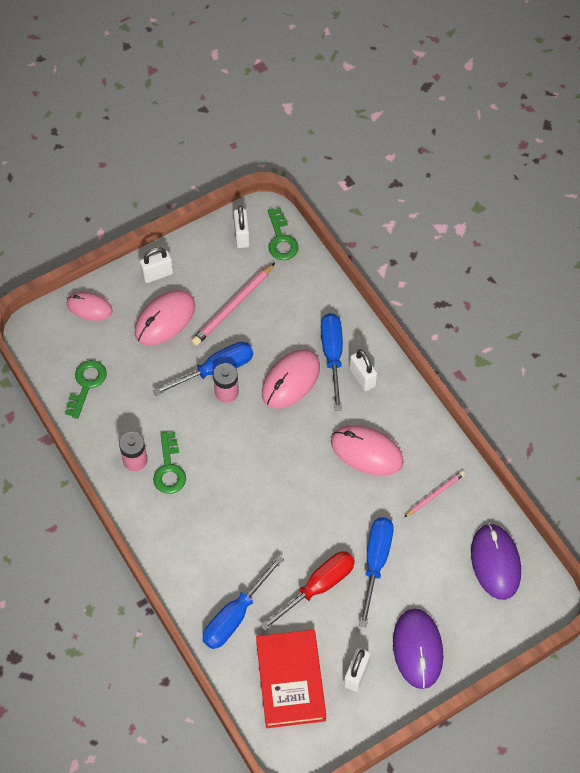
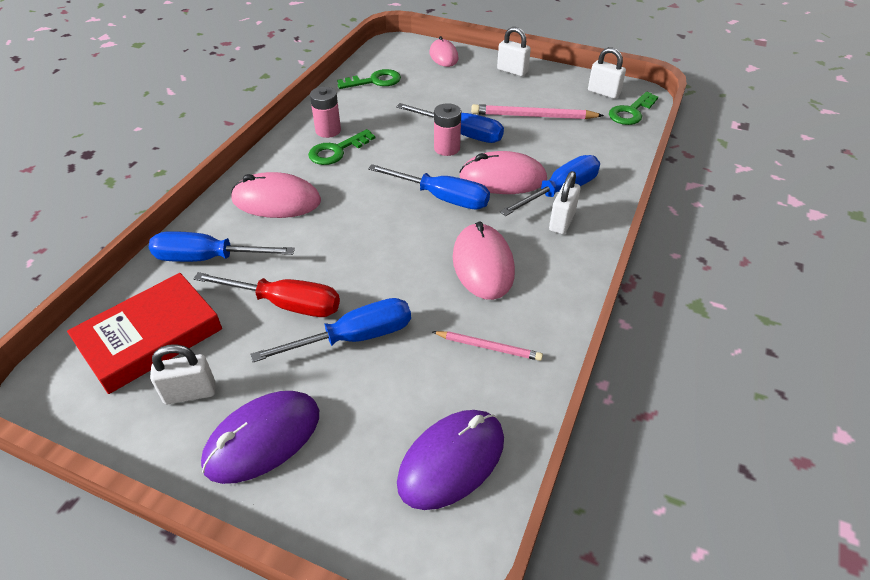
camera: 55 degrees right, 15 degrees down
(165, 319) = (477, 90): pink mouse -> pink mouse (276, 200)
(242, 236) = (603, 92): white padlock -> white padlock turned 75 degrees clockwise
(282, 432) = (442, 198): none -> blue screwdriver

